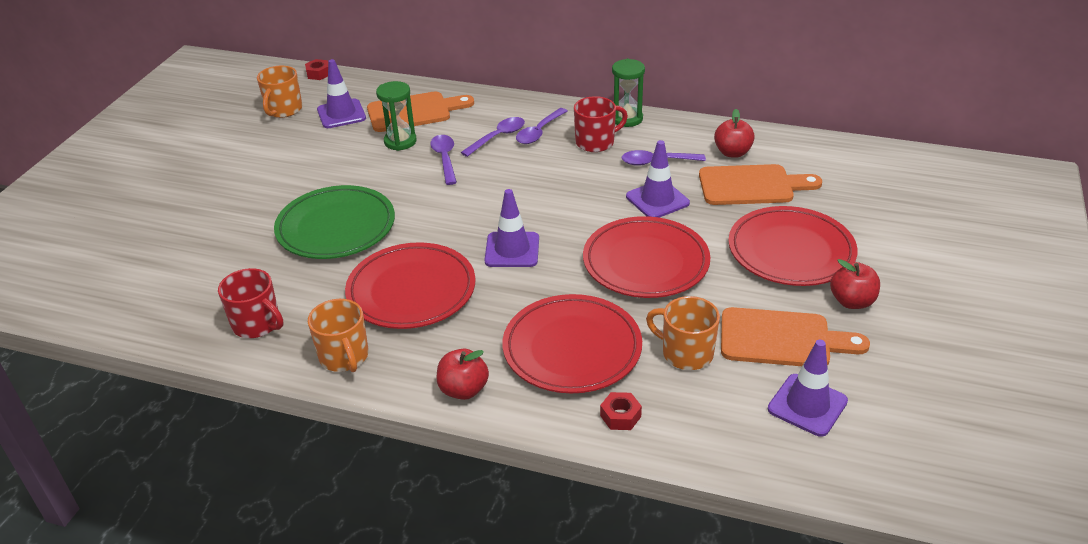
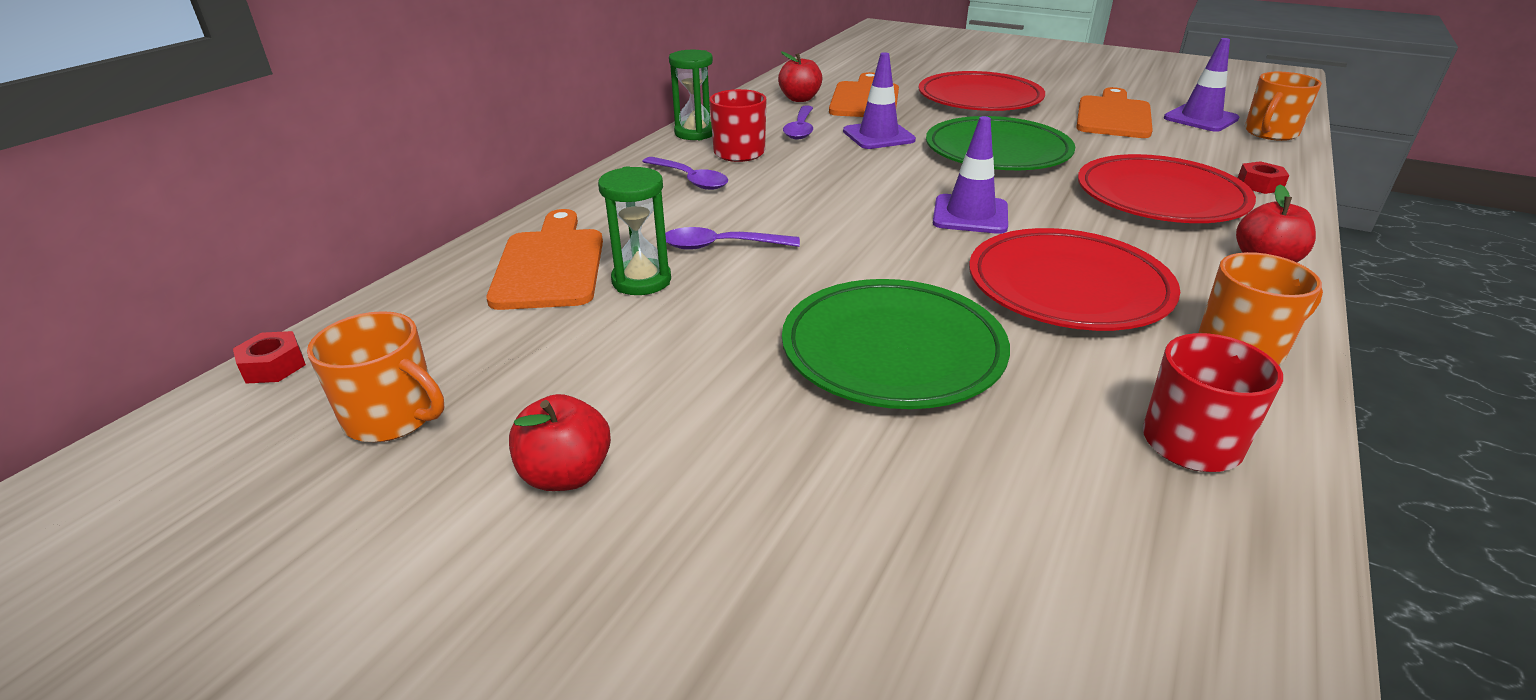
camera: 80 degrees left, 5 degrees down
(341, 114) = (488, 339): purple traffic cone -> none
(498, 137) = (684, 205): purple spoon -> none
(645, 262) = (997, 151): red plate -> green plate
(686, 353) = (1147, 150): orange mug -> orange mug (1270, 133)
(852, 301) = (1054, 90): red apple -> red apple (566, 475)

